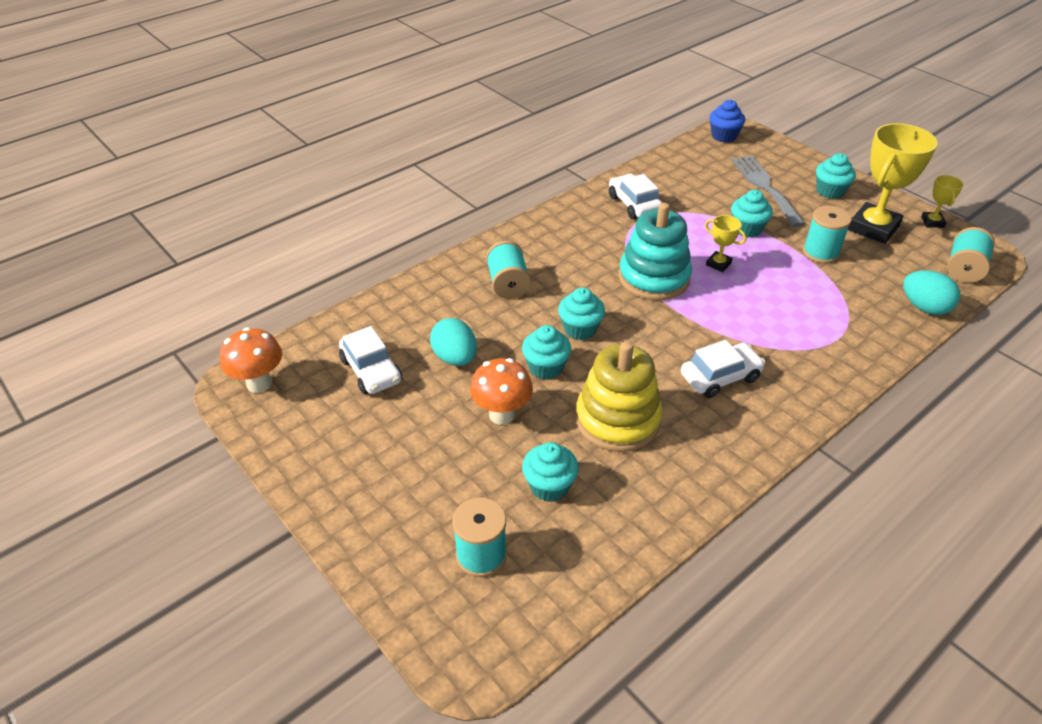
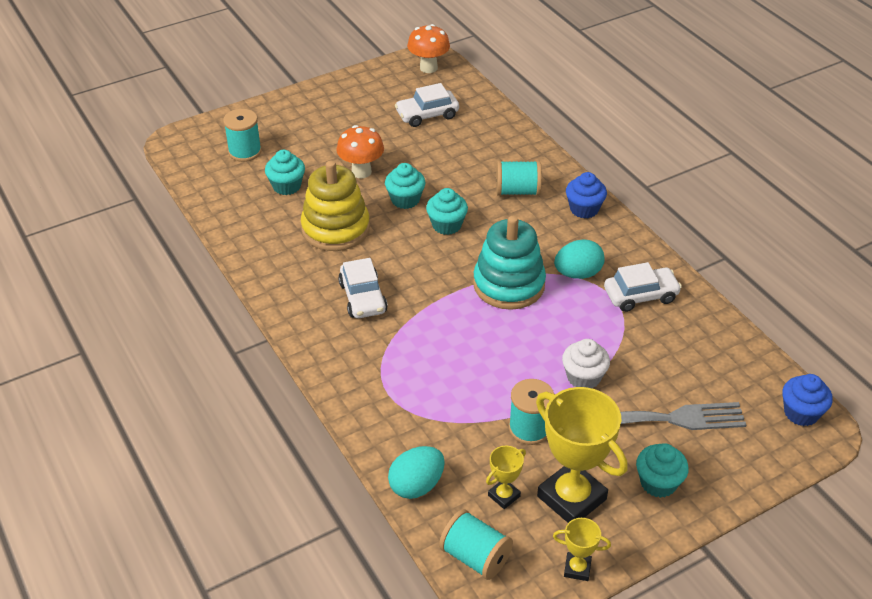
camera: 100 degrees right, 0 degrees up
(455, 358) = (429, 155): turquoise egg -> turquoise egg (578, 274)
(525, 240) = (584, 209): none -> blue cupcake
(718, 264) = (523, 337): yellow trophy -> yellow trophy (504, 496)
(747, 229) = (583, 377): turquoise cupcake -> white cupcake

